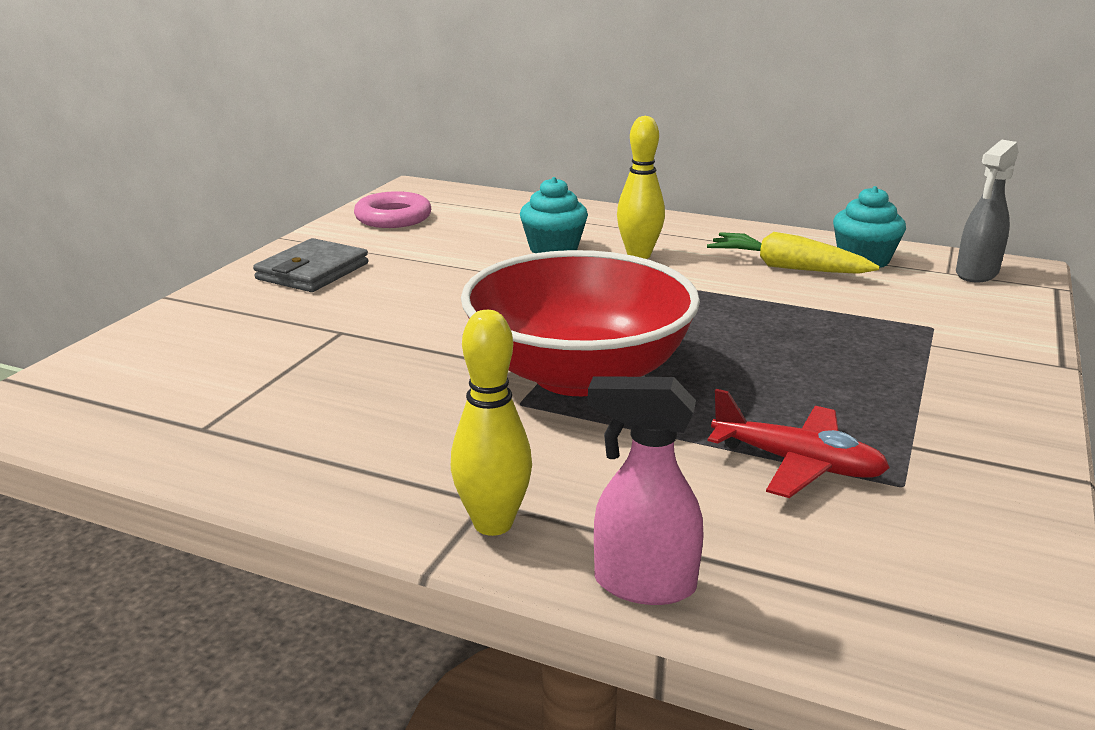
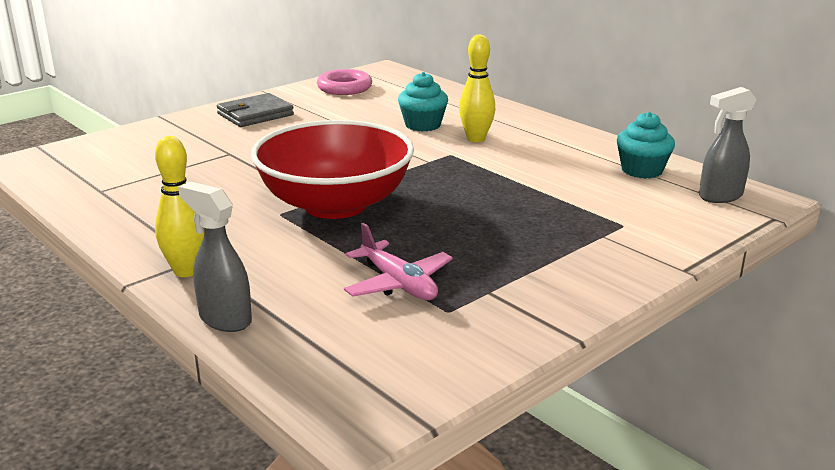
camera: 25 degrees right, 0 degrees up
(642, 584) = (224, 319): pink spray bottle -> grey spray bottle
(787, 267) = (573, 165): yellow carrot -> none
(797, 463) = (398, 283): red plane -> pink plane

